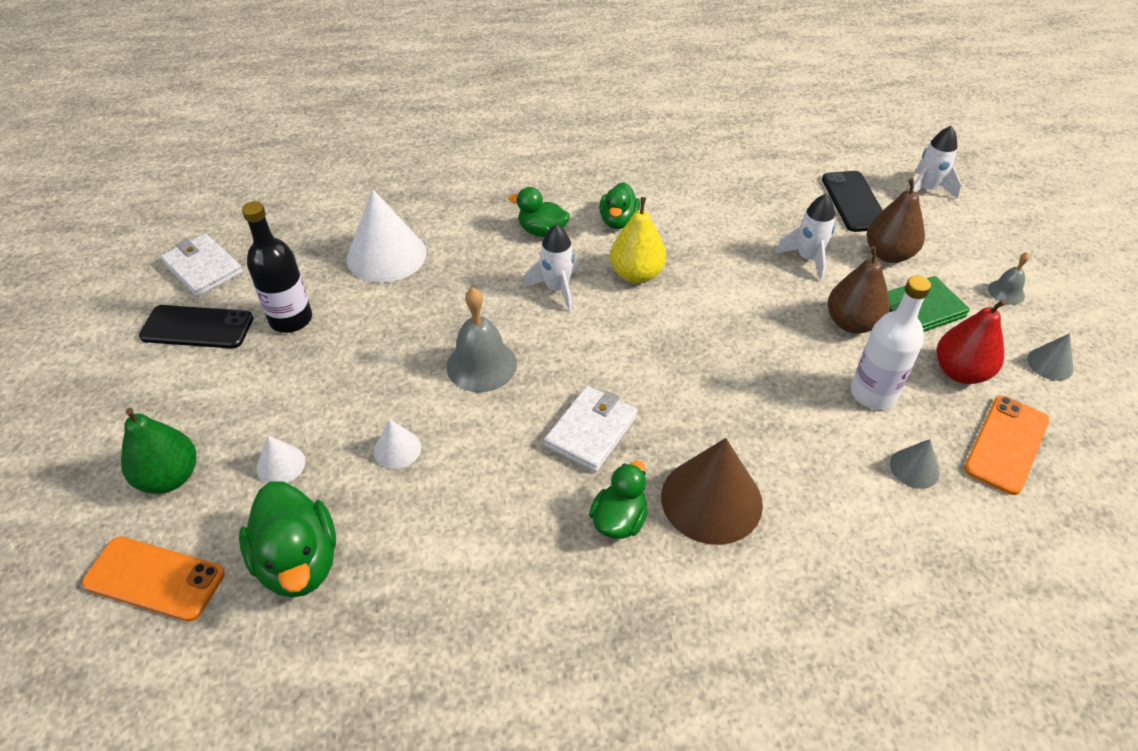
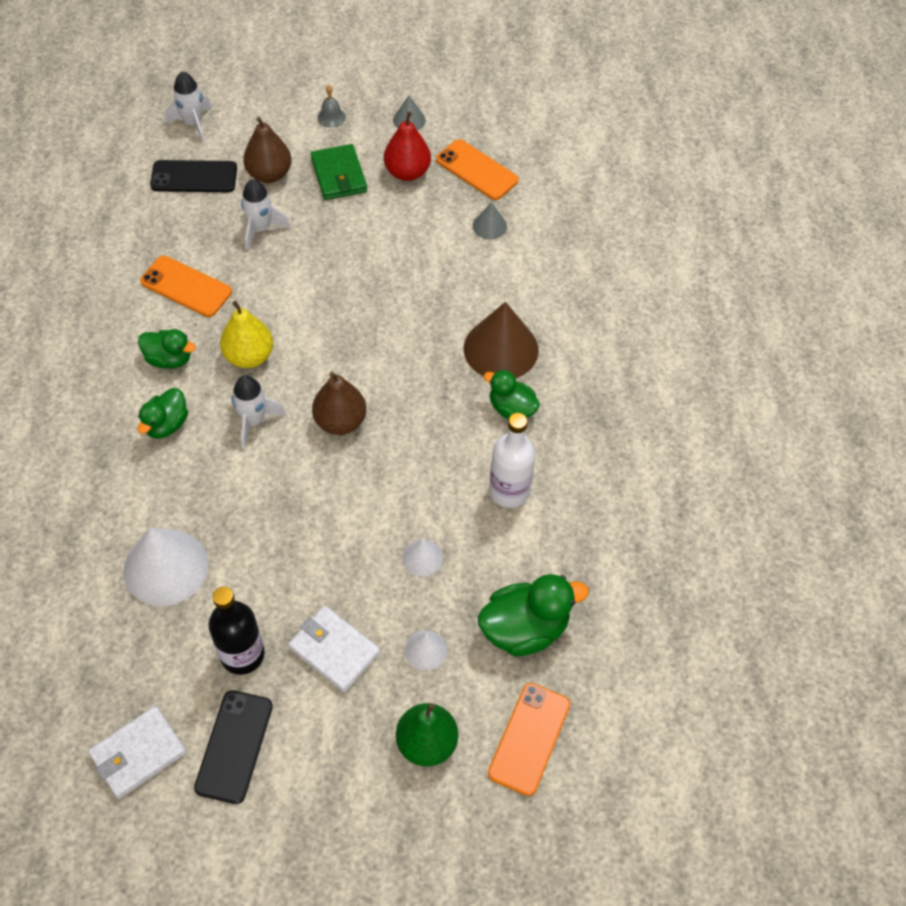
camera: 85 degrees left, 10 degrees up
(481, 365) = (338, 489): grey bell -> none
(591, 431) = (425, 415): white wallet -> white wallet (334, 650)
(709, 218) = (186, 287): none -> orange phone
(852, 323) = (343, 221): brown pear -> brown pear (340, 421)
(873, 393) = (419, 229): white bottle -> white bottle (509, 491)

